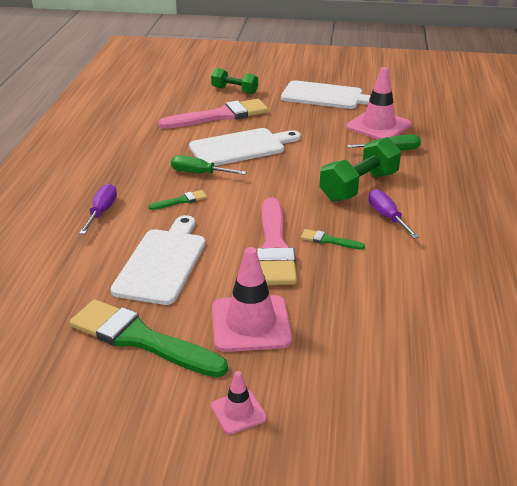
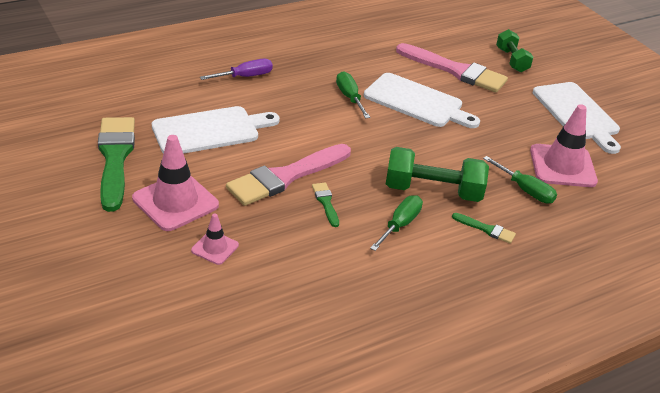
camera: 50 degrees right, 5 degrees up
(181, 201) = (300, 105): green brush -> green brush (486, 229)
(238, 412) = (74, 233): pink traffic cone -> pink traffic cone (215, 248)
(387, 217) = (400, 225): purple screwdriver -> green screwdriver

